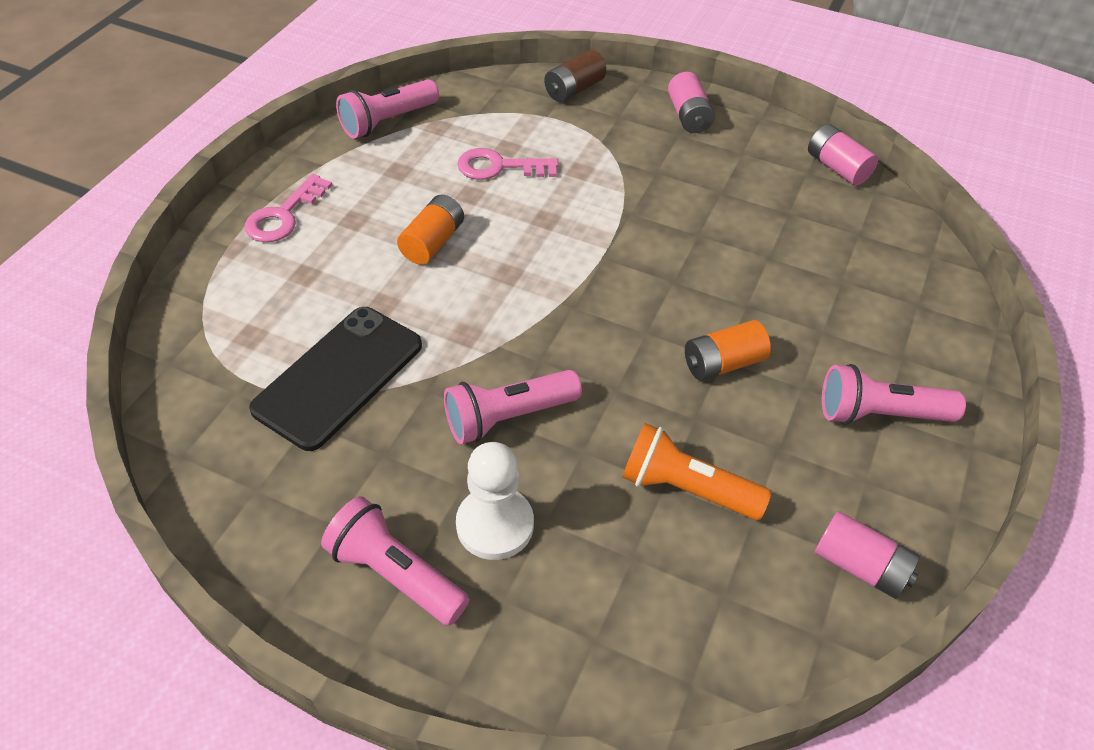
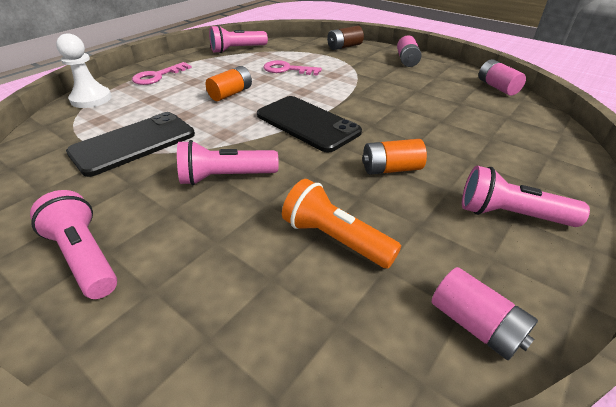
camera: 15 degrees right, 10 degrees down
(495, 525) = (177, 238): white pawn -> white pawn (91, 99)
(580, 293) = (307, 123): none -> black phone

